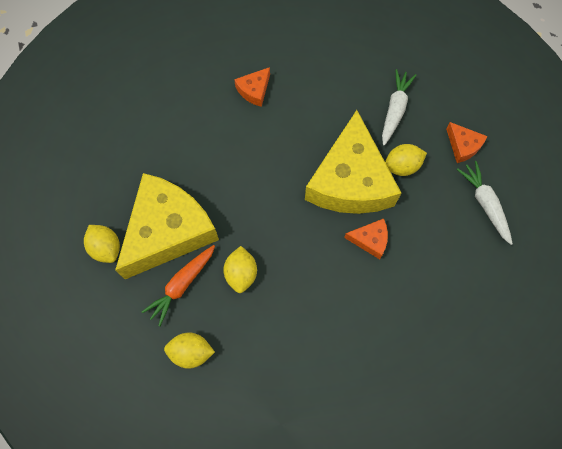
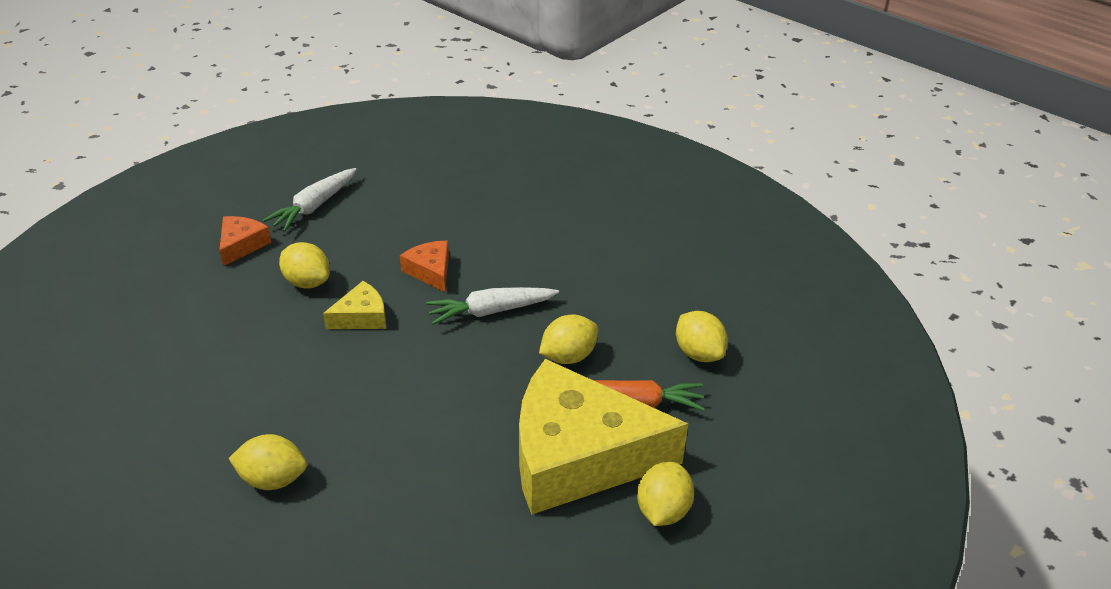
camera: 125 degrees left, 30 degrees down
(254, 90) = (273, 479): orange cheese -> yellow lemon
(350, 180) = (361, 317): yellow cheese -> yellow cheese, size x0.41
(395, 110) = (219, 318): white carrot -> white carrot (491, 311)

